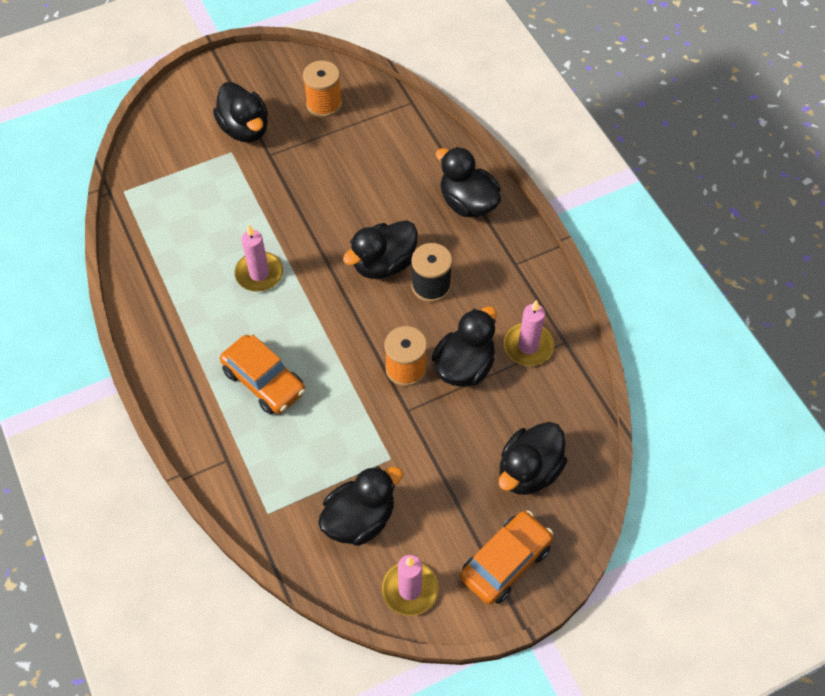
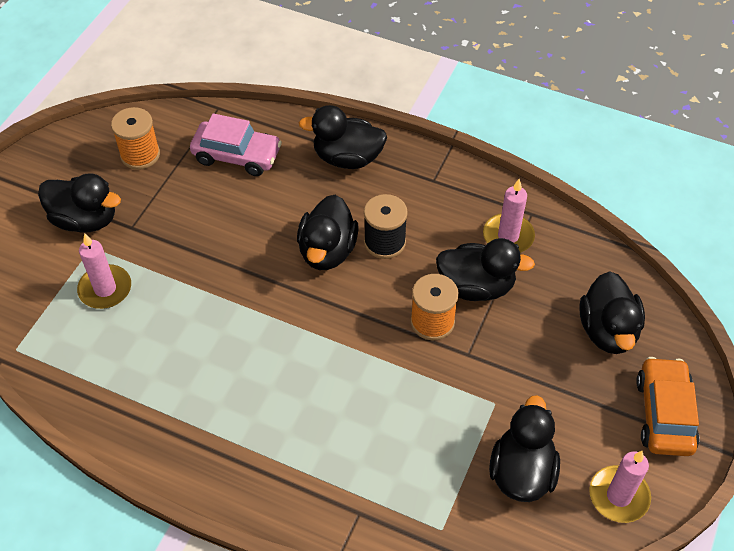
camera: 40 degrees left, 5 degrees down
(259, 274) = (225, 333): pink candle -> pink candle (105, 289)
(264, 381) = (323, 420): orange car -> none
(390, 148) = (237, 155): none -> pink car
(464, 366) = (476, 286): black duck -> black duck turned 105 degrees clockwise

